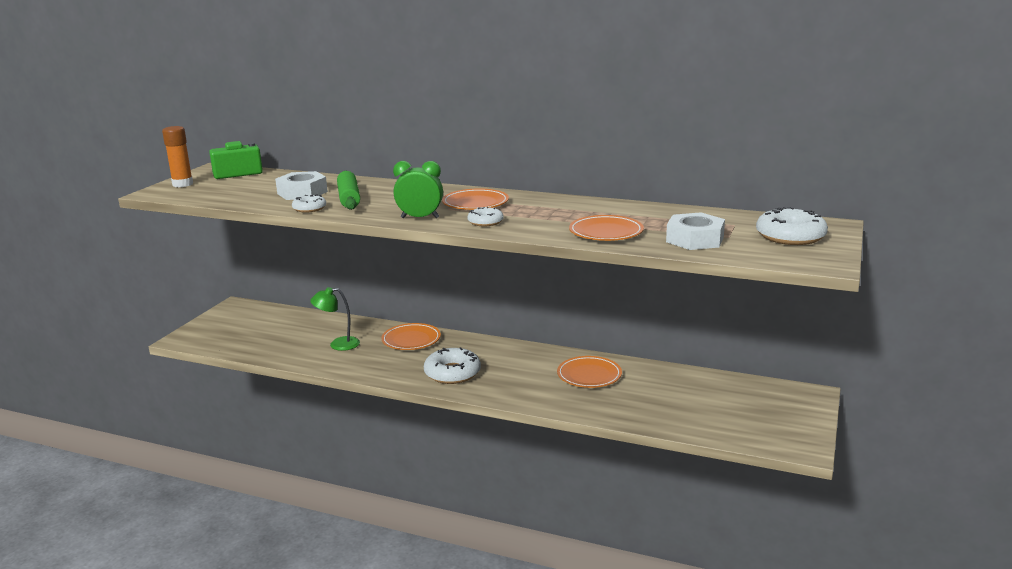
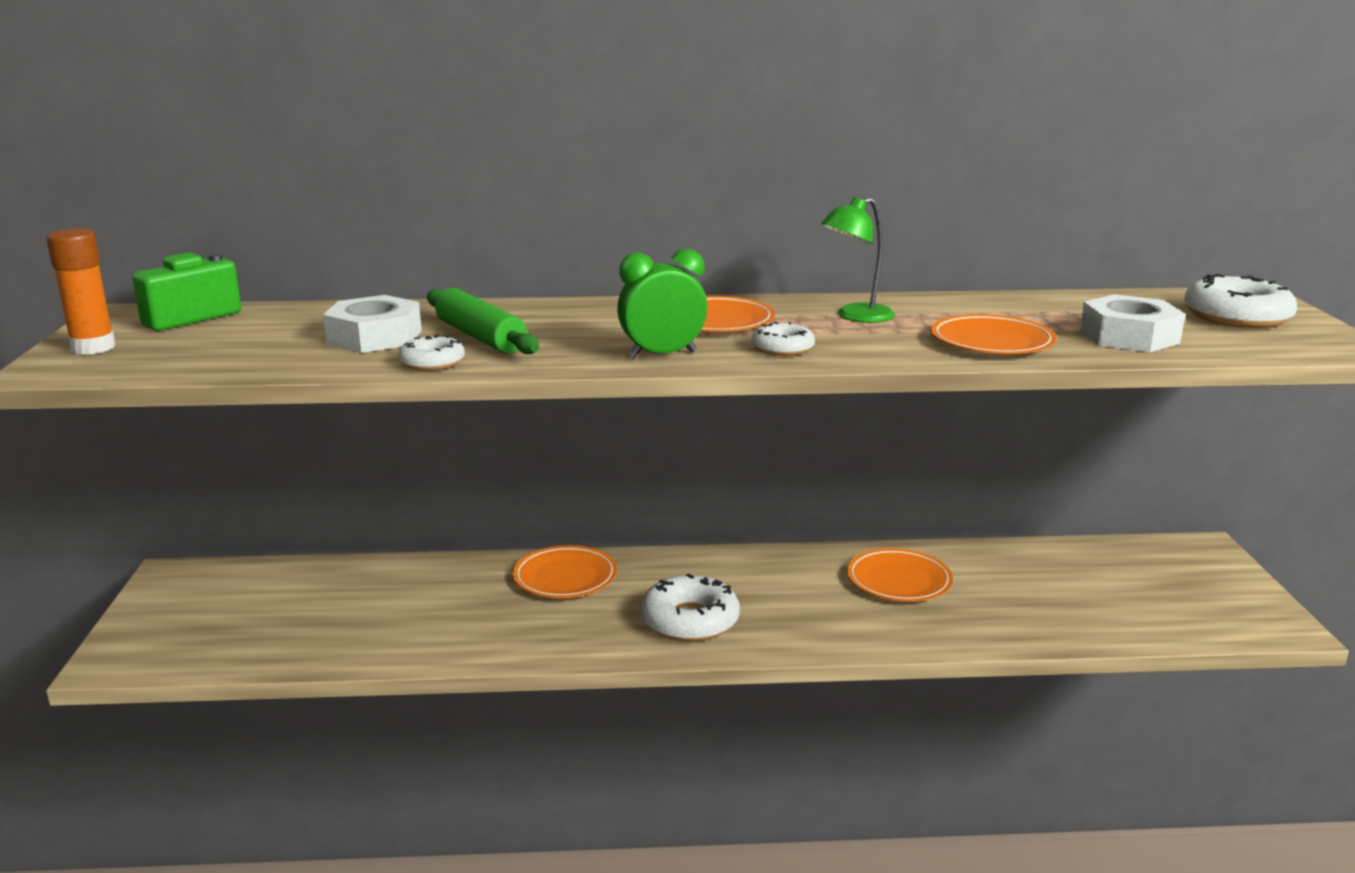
camera: 25 degrees left, 0 degrees up
(338, 344) = (442, 610): green lamp -> green lamp (856, 316)

